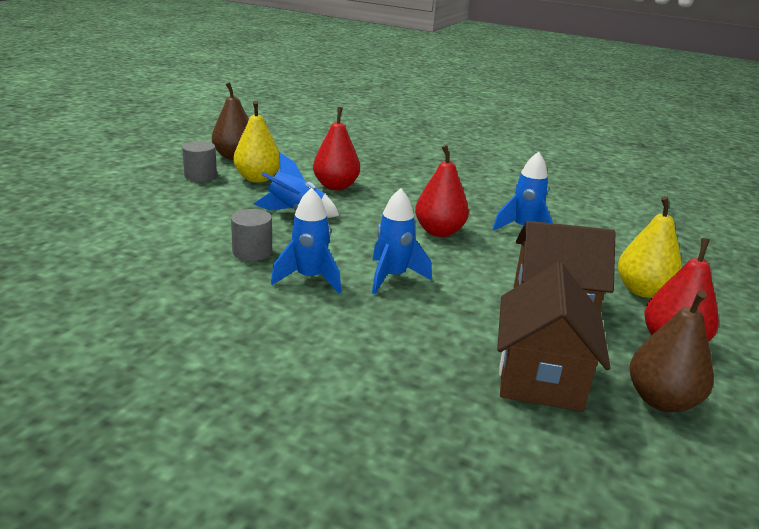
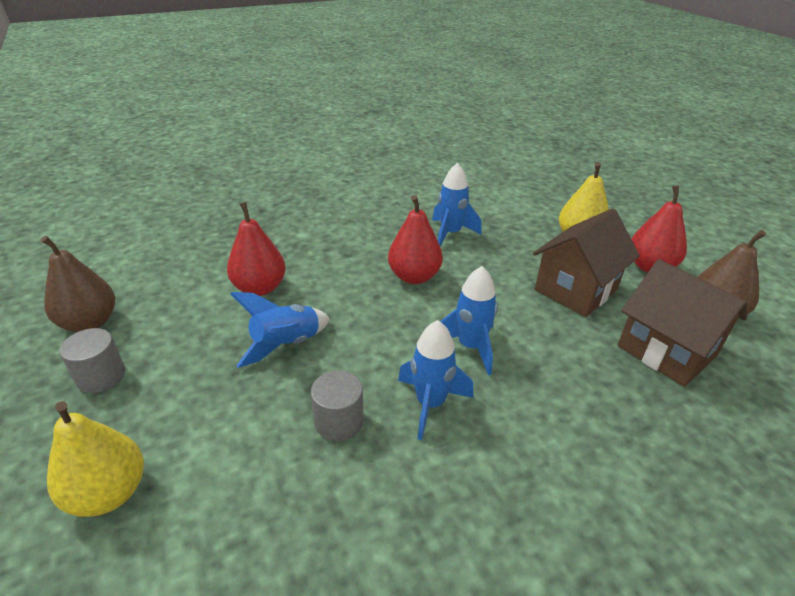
camera: 50 degrees left, 10 degrees up
(257, 178) = (172, 333): yellow pear -> yellow pear (108, 493)

